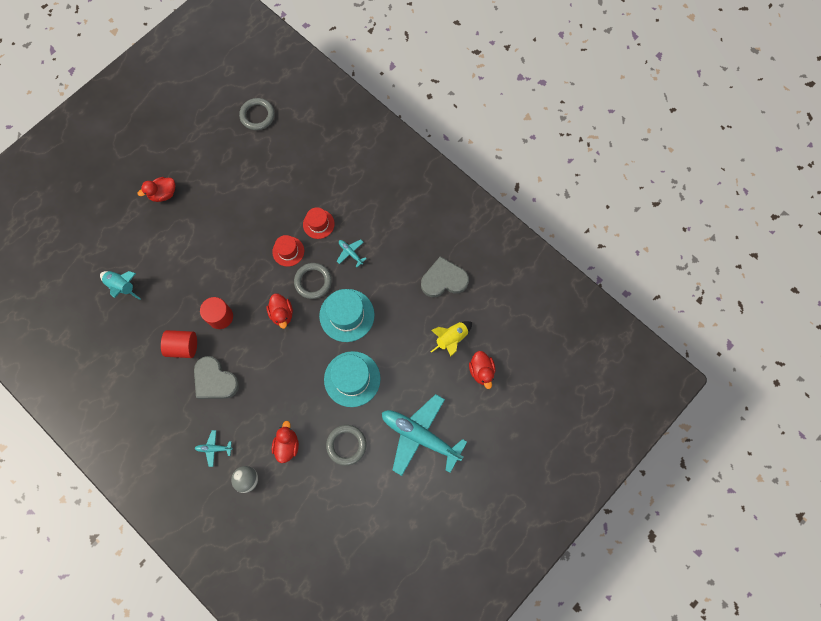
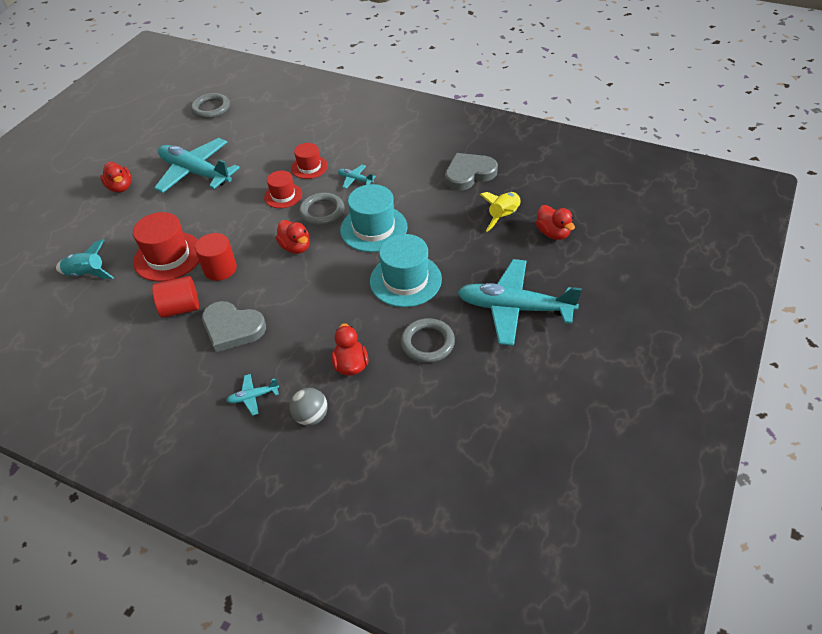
camera: 15 degrees left, 25 degrees down
(163, 194) = (120, 187): red duck -> red duck turned 75 degrees counterclockwise
(185, 289) = (168, 256): none -> red hat
(226, 197) = (195, 172): none -> turquoise plane

